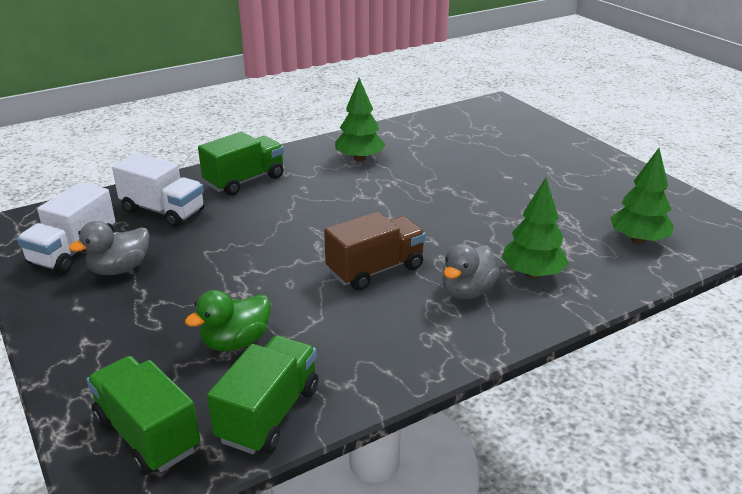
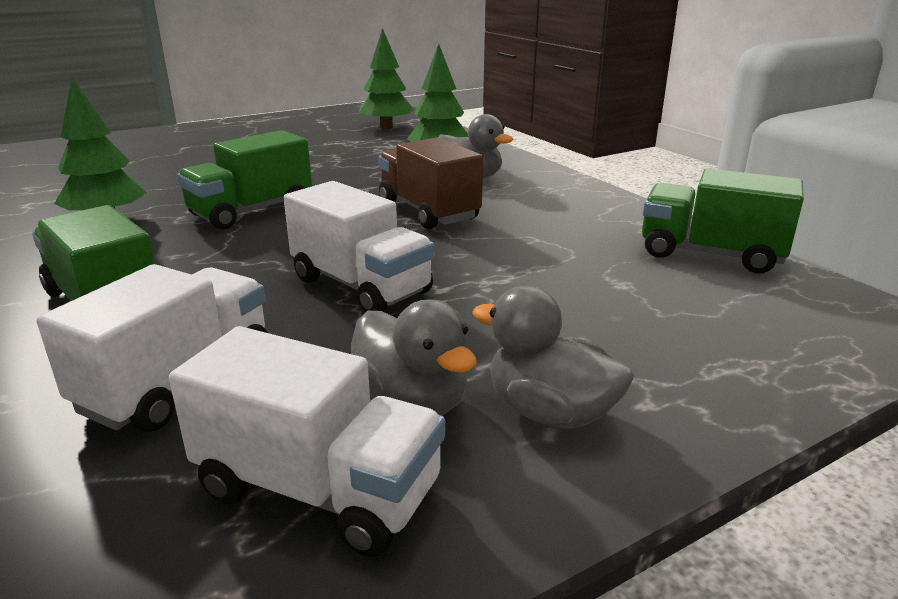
camera: 90 degrees left, 5 degrees down
(92, 308) = (550, 412): none -> grey duck
(147, 434) = (799, 317): green truck -> green truck (251, 211)
(236, 342) = (596, 279): green duck -> none
(247, 249) = (361, 286): none -> white truck

